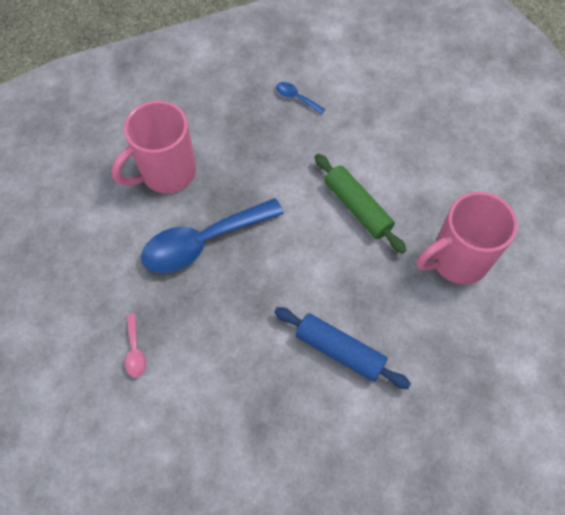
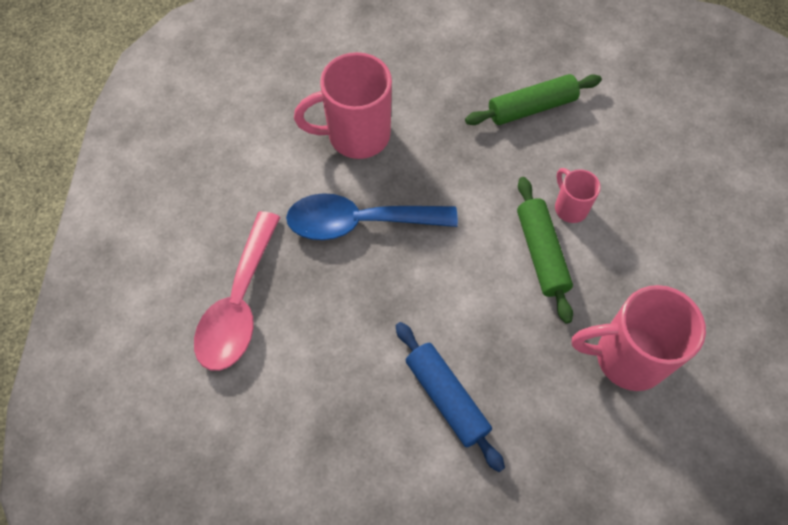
camera: 25 degrees right, 0 degrees up
(135, 351) = (239, 304): pink spoon -> pink spoon, size x2.38
(296, 98) = (531, 108): blue spoon -> green rolling pin
(361, 164) = (570, 207): none -> pink mug

